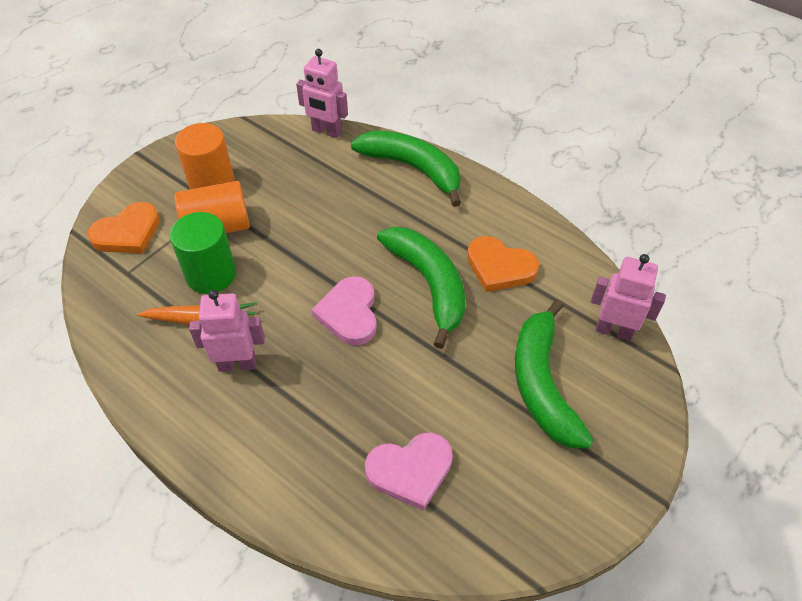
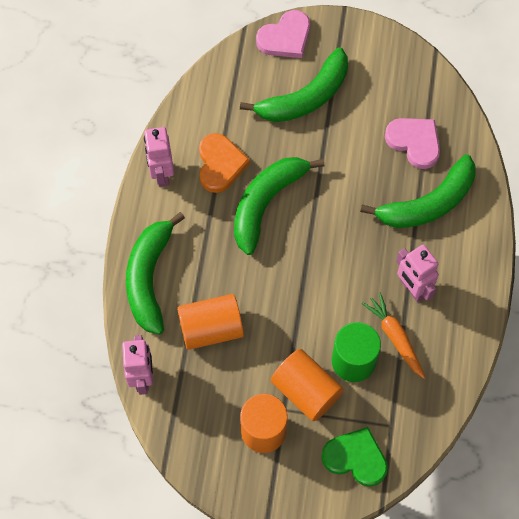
camera: 120 degrees left, 15 degrees up
(128, 233) = (355, 458): orange heart -> green heart
(321, 438) = (428, 203): none -> green banana
(332, 189) = (211, 328): none -> orange cylinder
(349, 313) = (325, 242): pink heart -> pink heart (285, 37)
(614, 330) = (234, 72): pink robot -> pink robot (161, 173)

